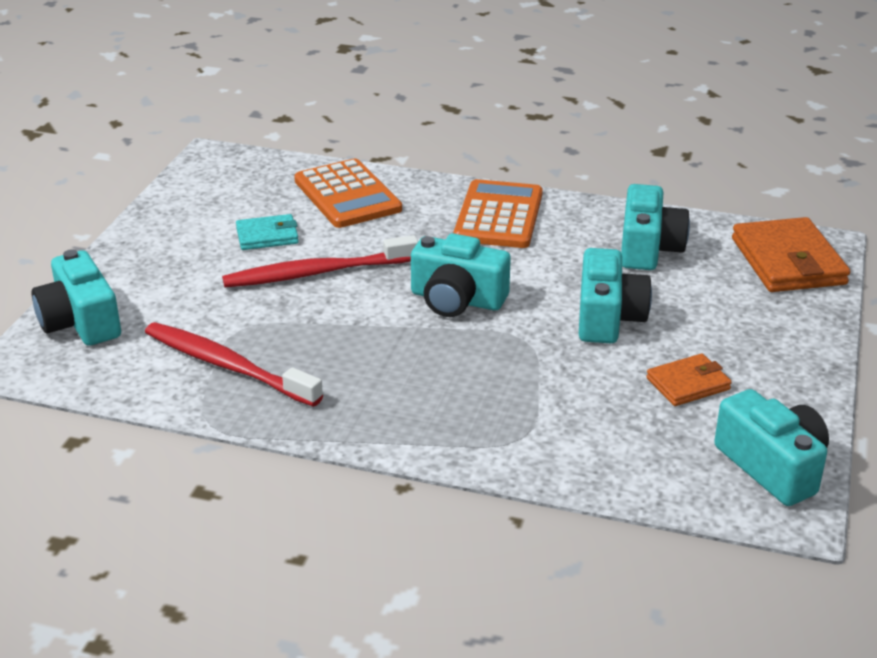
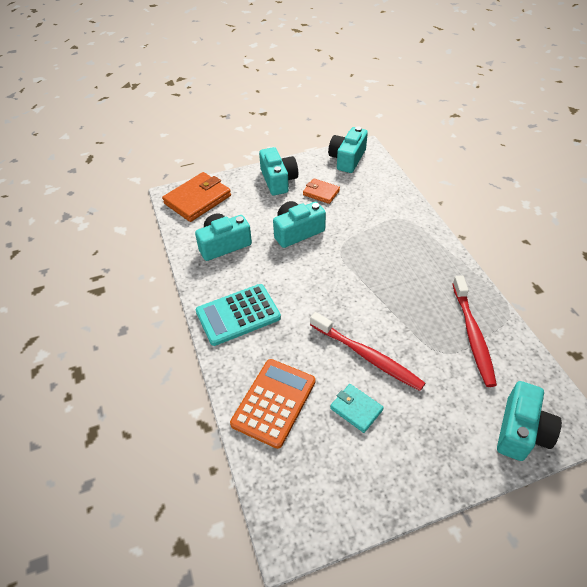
camera: 125 degrees left, 15 degrees up
(457, 299) = (333, 286): turquoise camera -> turquoise camera (278, 180)
(498, 216) = (238, 315): orange calculator -> turquoise calculator

